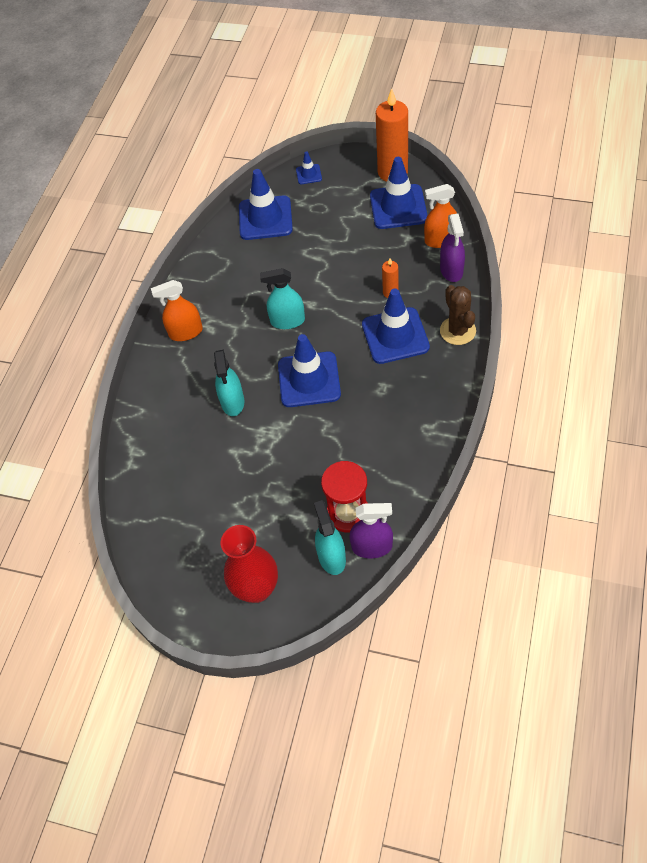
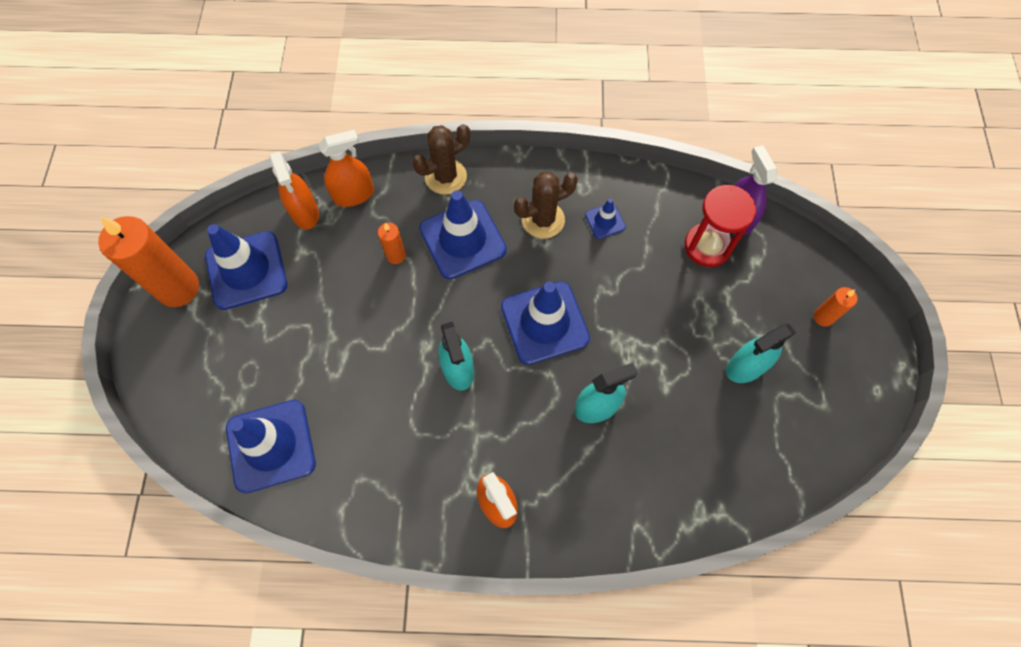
camera: 110 degrees left, 10 degrees up
(256, 589) = (823, 317): red vase -> orange candle
(308, 174) = (178, 402): blue traffic cone -> blue traffic cone (605, 221)
(331, 557) = (762, 252): turquoise spray bottle -> turquoise spray bottle (746, 367)
(401, 393) = (543, 220): none -> brown cactus
(451, 270) = (353, 195): purple spray bottle -> orange spray bottle

